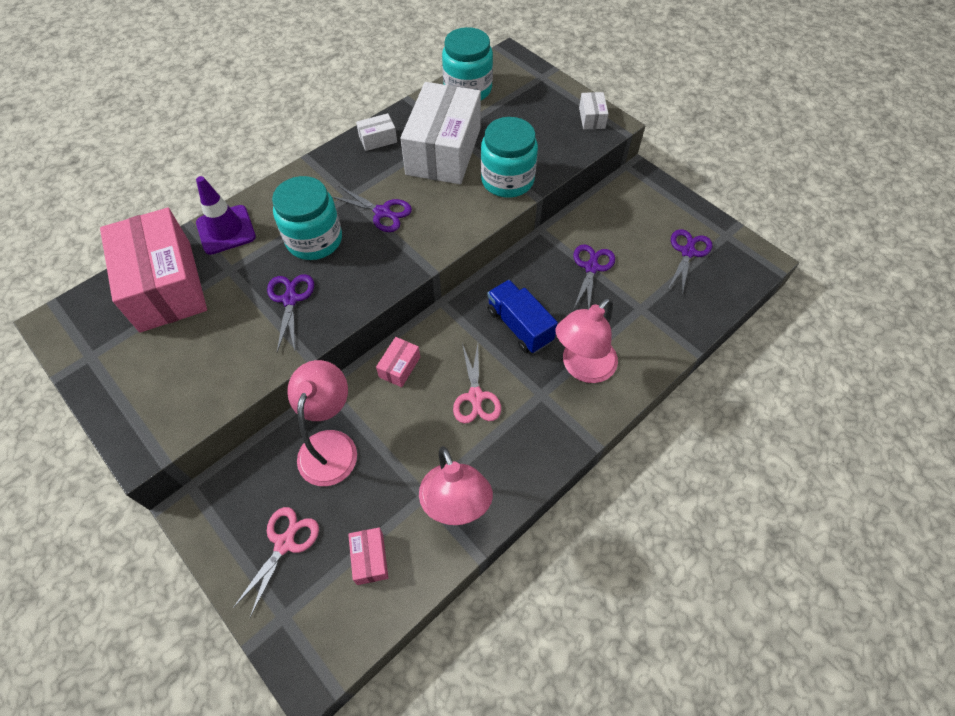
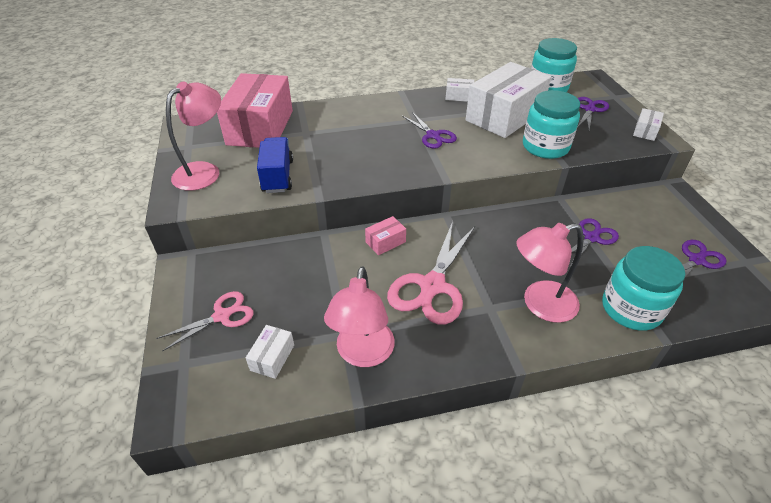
camera: 30 degrees right, 15 degrees down
(226, 230) = (320, 112): purple traffic cone -> none
(290, 299) = (332, 161): purple scissors -> purple scissors (590, 109)
(314, 240) = (373, 135): turquoise jar -> turquoise jar (631, 309)
(331, 445) = (300, 269): pink lamp -> pink lamp (204, 171)
(370, 559) = (272, 357): pink box -> white box
(475, 396) = (432, 286): pink scissors -> pink scissors, size x1.68
(519, 326) = (501, 253): blue truck -> blue truck (278, 176)

